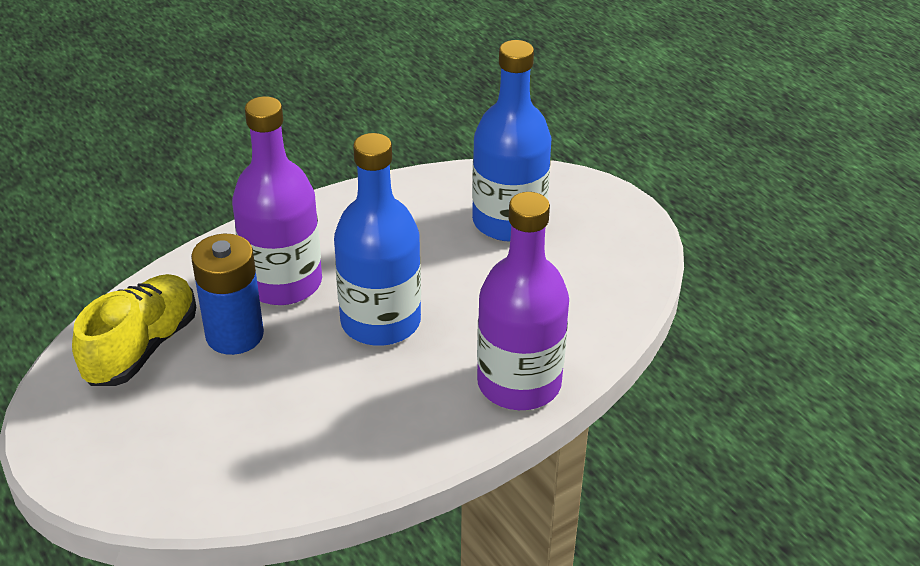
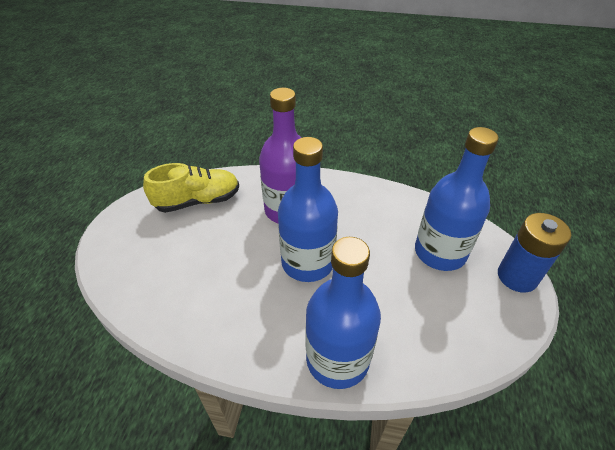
camera: 45 degrees right, 5 degrees up
(234, 335) = (238, 221): blue battery -> blue battery (517, 276)
(519, 383) = (337, 359): purple bottle -> blue bottle

